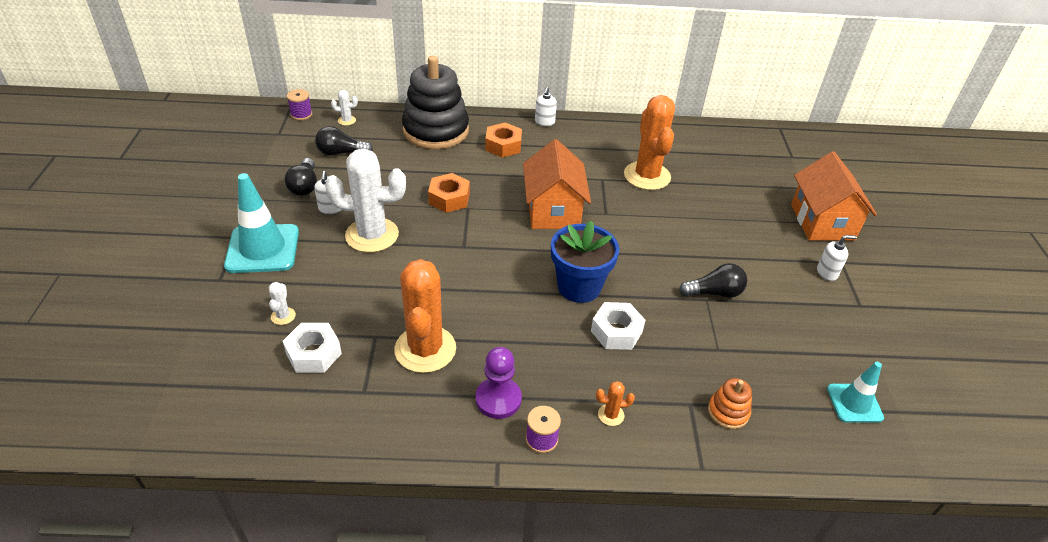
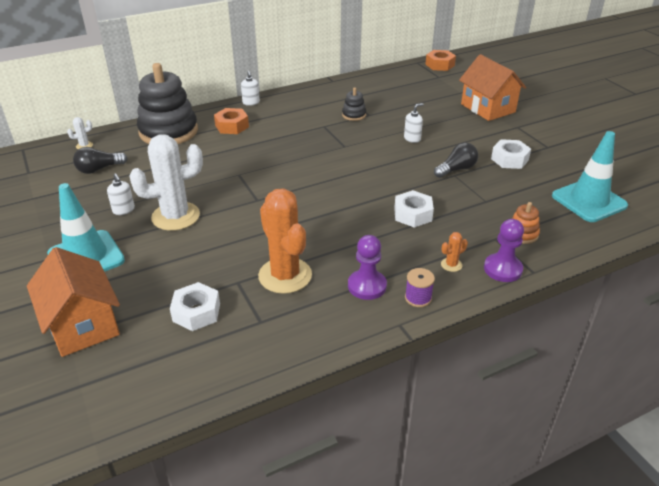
camera: 25 degrees left, 5 degrees down
(283, 316) = (147, 297): white cactus -> none
(301, 114) = (38, 153): purple spool -> none
(304, 186) = (86, 201): black light bulb -> none
(449, 198) = (218, 172): orange nut -> orange nut (439, 65)
(553, 211) = (305, 156): orange house -> orange house (83, 325)
(579, 287) = (364, 196): blue flower pot -> none
(647, 176) = (354, 115): orange cactus -> black stacking toy
(667, 447) = (502, 269): none -> purple pawn
(793, 304) = (509, 159): none -> white nut
(827, 273) = (514, 135): white soap dispenser -> white soap dispenser (412, 139)
(854, 403) = (589, 201): turquoise traffic cone -> turquoise traffic cone, size x1.68

